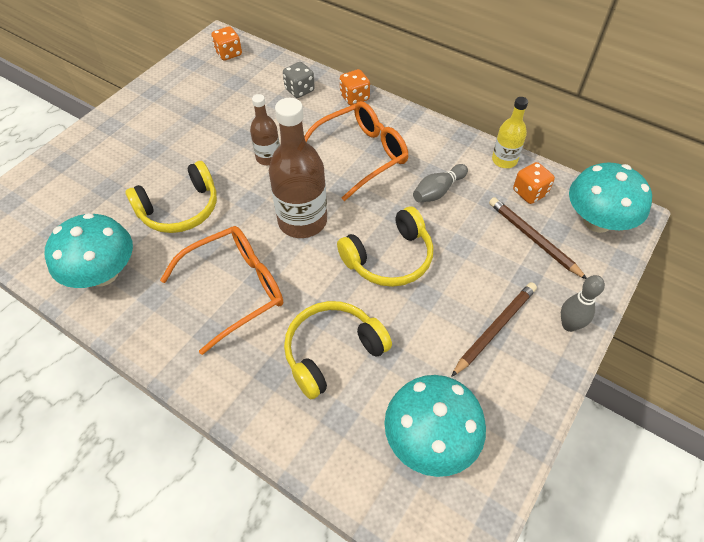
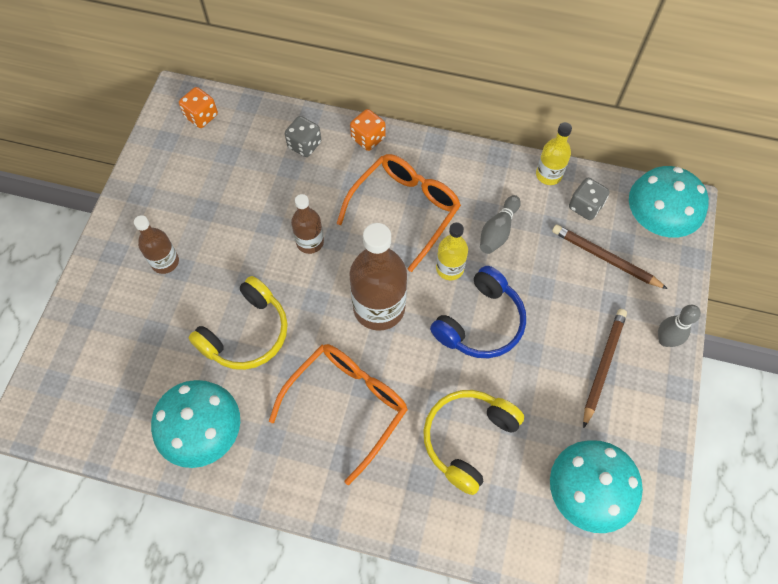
camera: 20 degrees left, 10 degrees up
(145, 141) = (165, 262): none -> brown bottle
(380, 208) = (450, 268): none -> yellow bottle
(389, 258) = (480, 322): yellow headphones -> blue headphones
(529, 193) = (585, 206): orange dice -> grey dice

